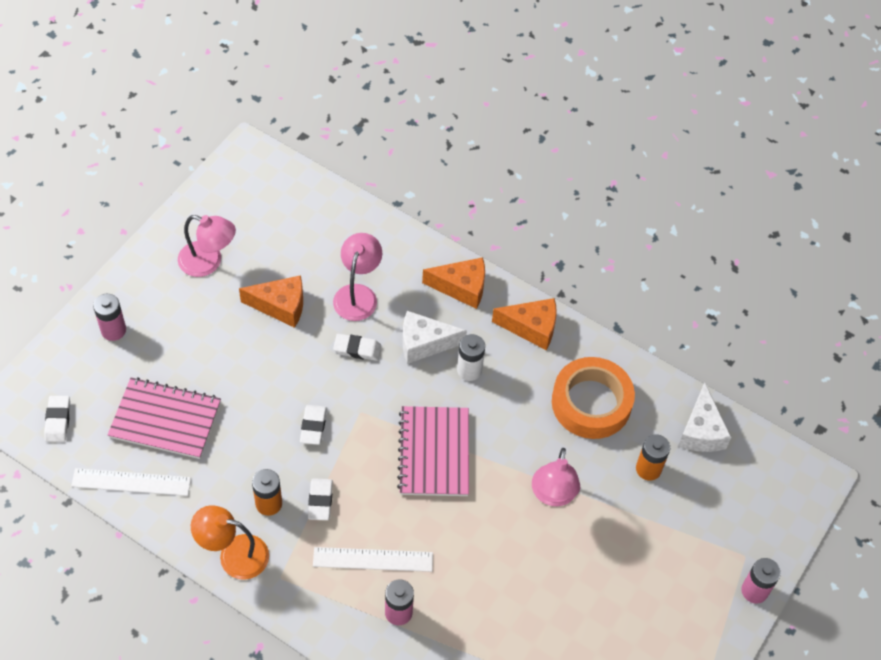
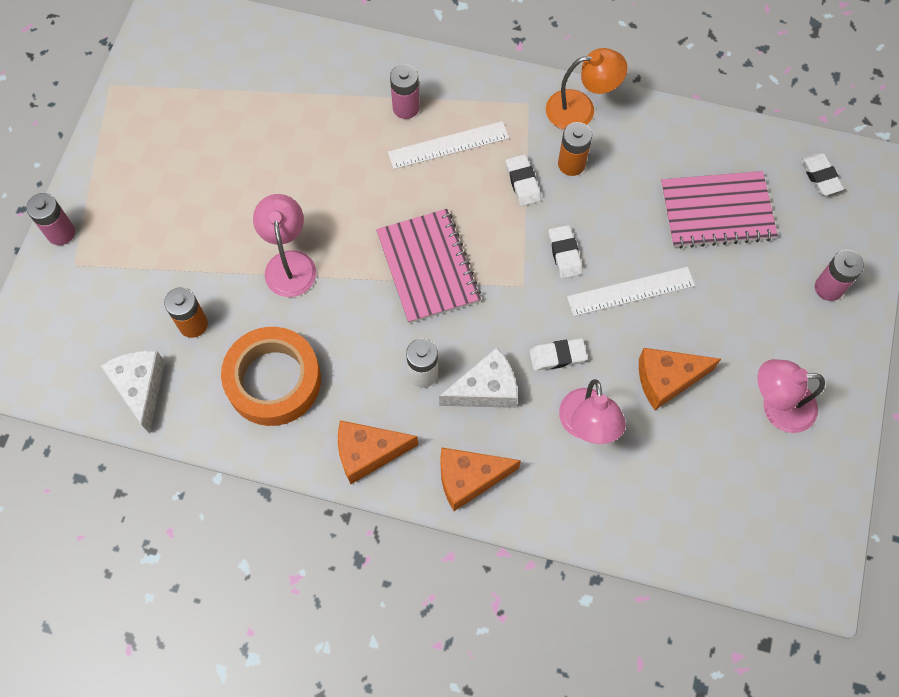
camera: 165 degrees right, 10 degrees up
(131, 482) = (713, 142): white ruler -> white ruler (631, 291)

